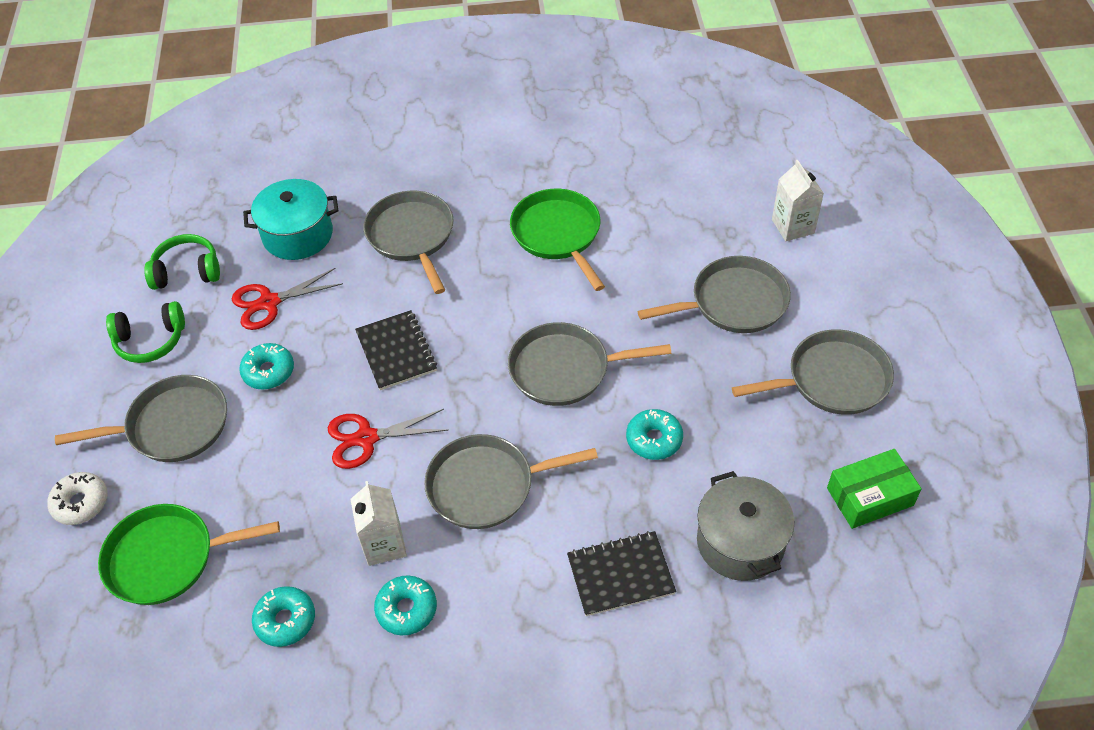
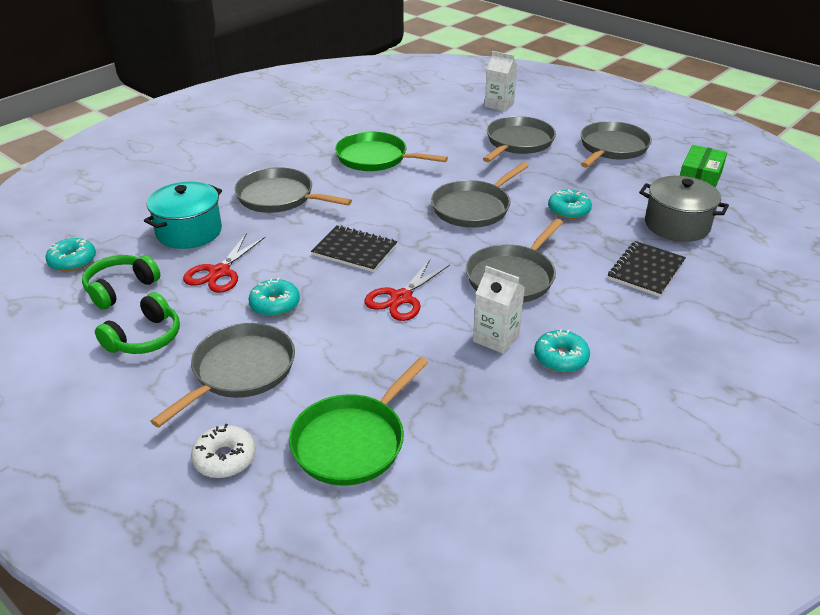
camera: 45 degrees left, 15 degrees down
(285, 620) = (494, 415): turquoise donut -> turquoise donut (73, 261)

